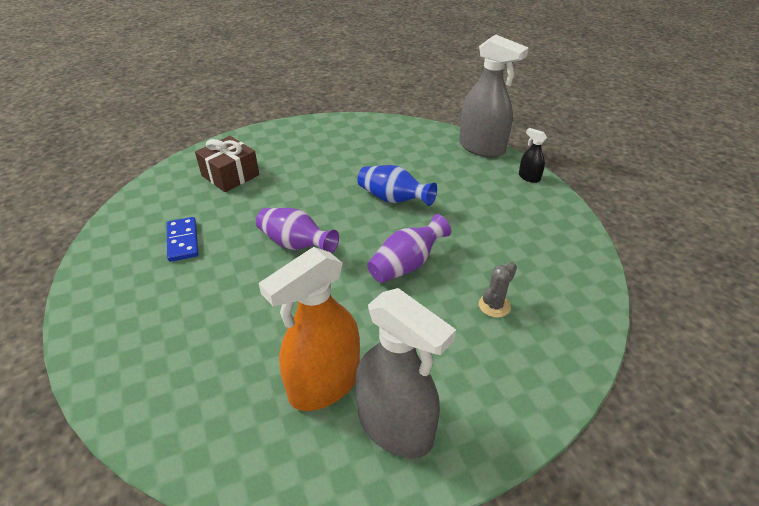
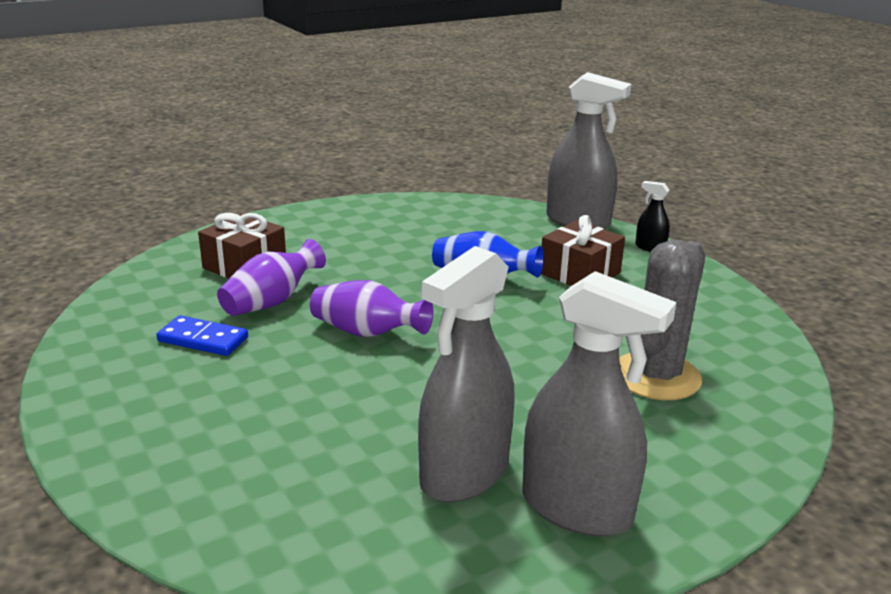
camera: 10 degrees left, 15 degrees down
(182, 241) = (203, 339): blue domino -> blue domino turned 45 degrees counterclockwise
(324, 384) = (464, 473): orange spray bottle -> grey spray bottle
(406, 265) = (526, 344): purple vase -> purple vase (271, 302)
(467, 199) = (580, 273): none -> brown gift
(494, 305) = (656, 376): grey cactus -> grey cactus, size x2.07

